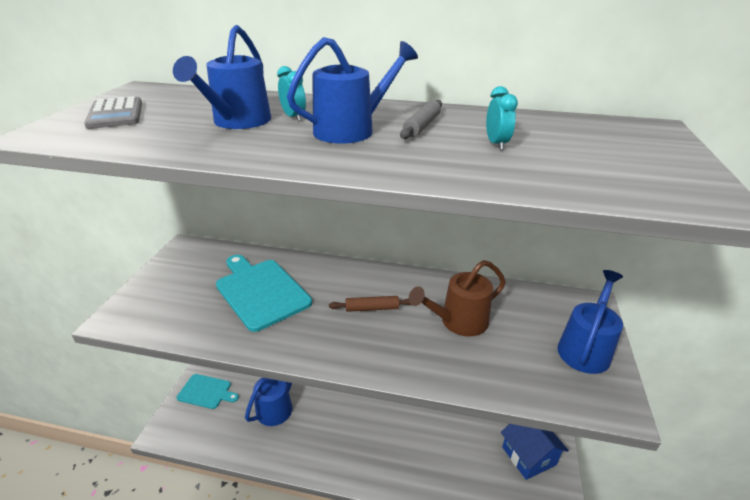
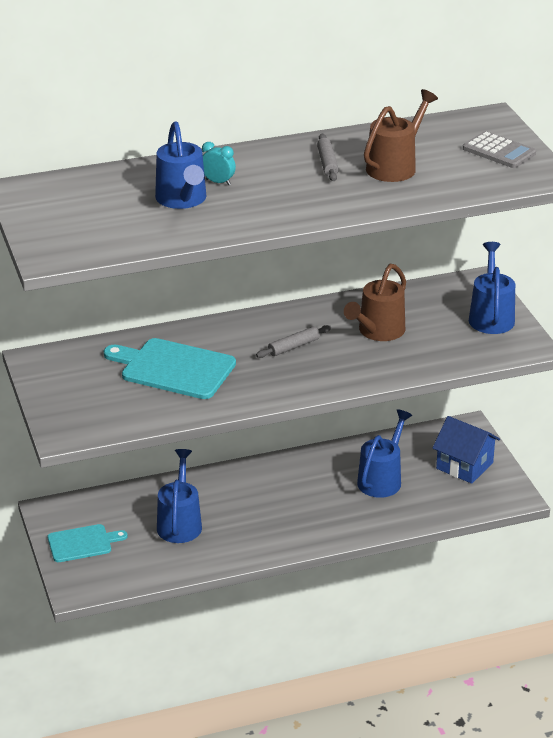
camera: 30 degrees left, 0 degrees up
(115, 114) = (66, 222): grey calculator -> grey calculator (499, 151)
(352, 130) = (281, 182): blue watering can -> blue watering can (382, 479)
(372, 308) = (294, 347): brown rolling pin -> grey rolling pin
(496, 144) = (395, 166): turquoise clock -> brown watering can

